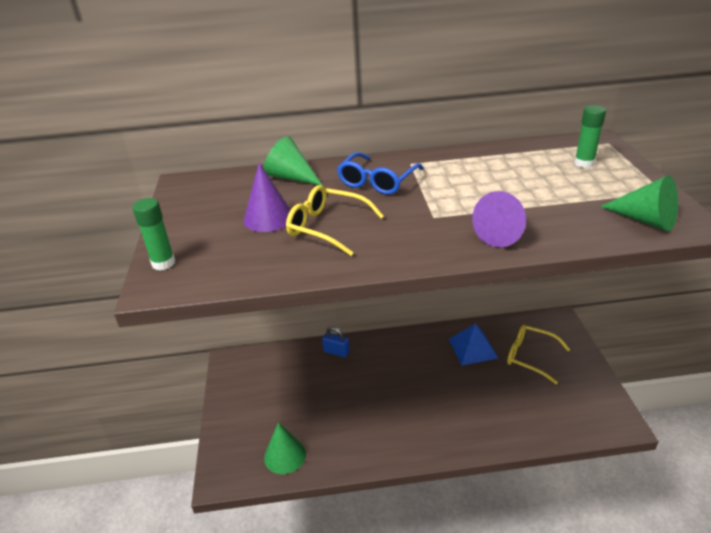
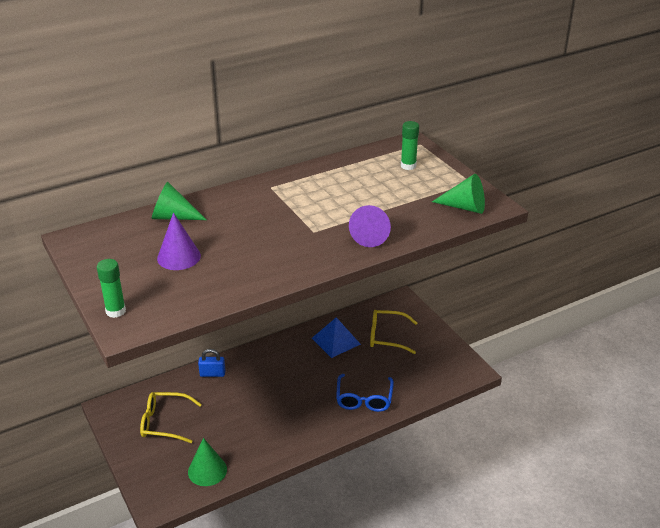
camera: 25 degrees left, 0 degrees up
(327, 227) = (234, 255): yellow glasses -> yellow glasses (164, 422)
(377, 181) = (252, 208): blue glasses -> blue glasses (364, 399)

